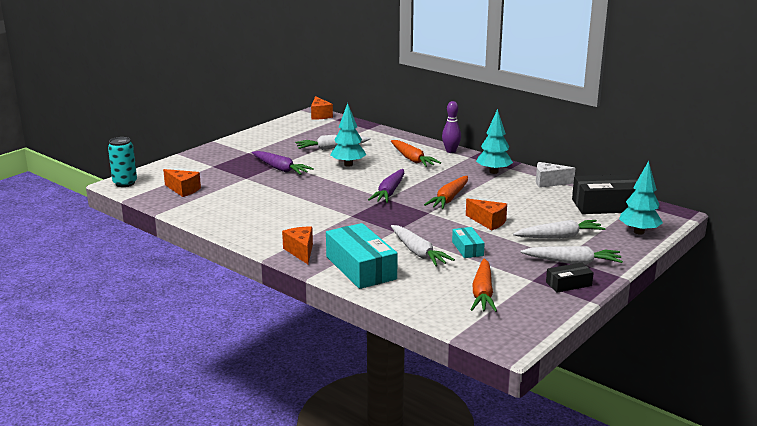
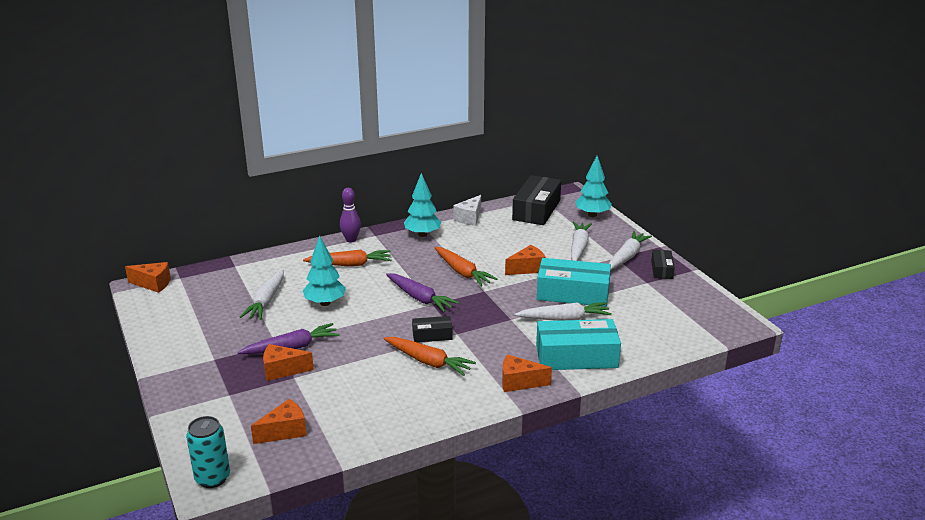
camera: 65 degrees left, 5 degrees up
(251, 173) = (282, 370): none -> orange cheese
(339, 207) = (432, 335): none -> black box
(467, 248) = (573, 293): turquoise box -> turquoise box, size x1.94
(482, 293) = (658, 310): orange carrot -> orange carrot (428, 362)

